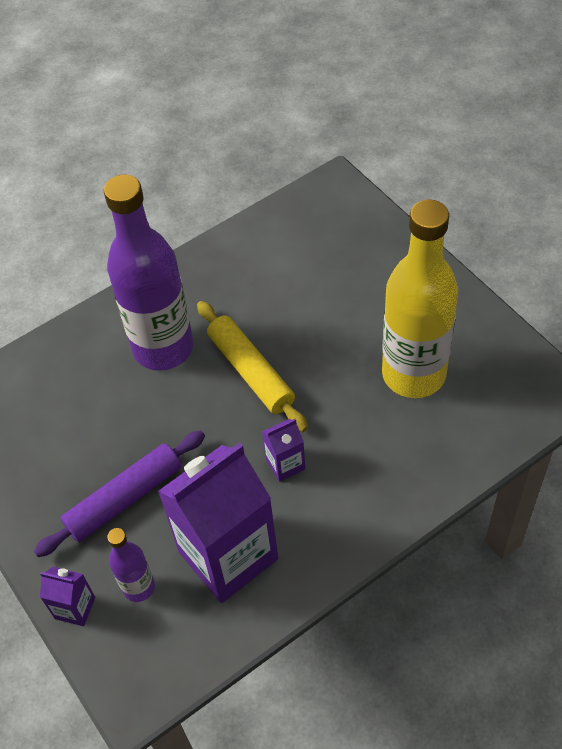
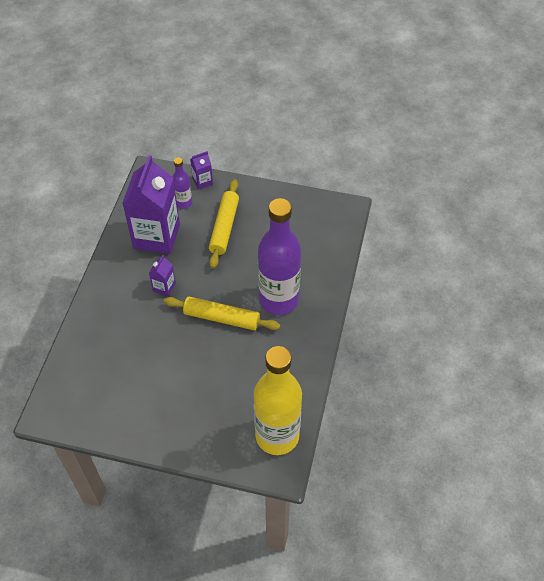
camera: 135 degrees right, 0 degrees up
(125, 499) = (224, 227): purple rolling pin -> yellow rolling pin
(413, 374) = (134, 373): yellow bottle -> yellow bottle (277, 436)

